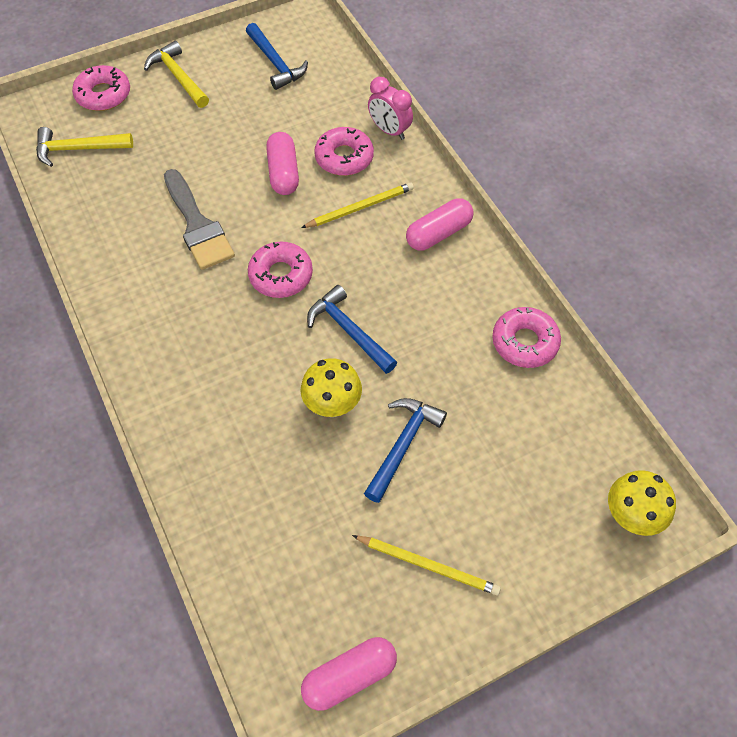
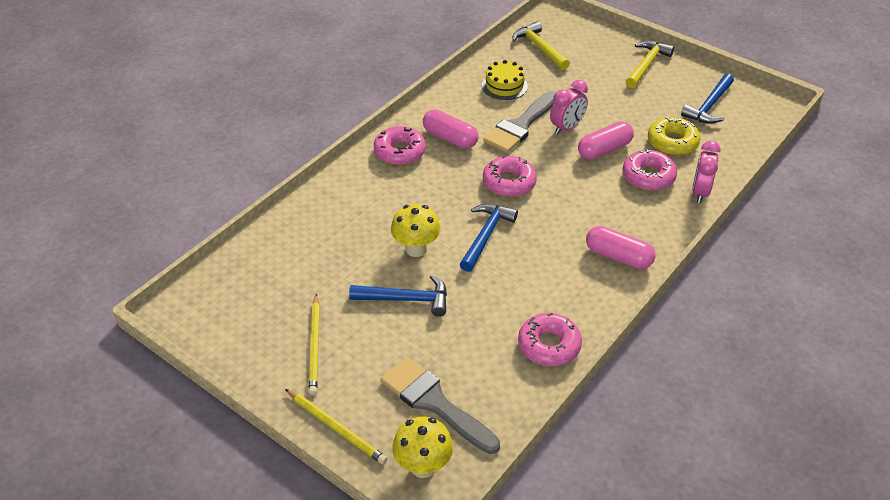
camera: 65 degrees right, 15 degrees down
(103, 95) = (597, 39): pink donut -> pink donut (400, 151)
(120, 210) = (504, 86): none -> yellow cake
(229, 187) = (566, 127): none -> pink clock
(308, 116) = (672, 142): none -> yellow donut
(349, 676) = (213, 330): pink capsule -> pink capsule (450, 138)
(360, 207) = (606, 202): yellow pencil -> yellow pencil (336, 428)
(556, 474) = (434, 403): none -> grey brush

